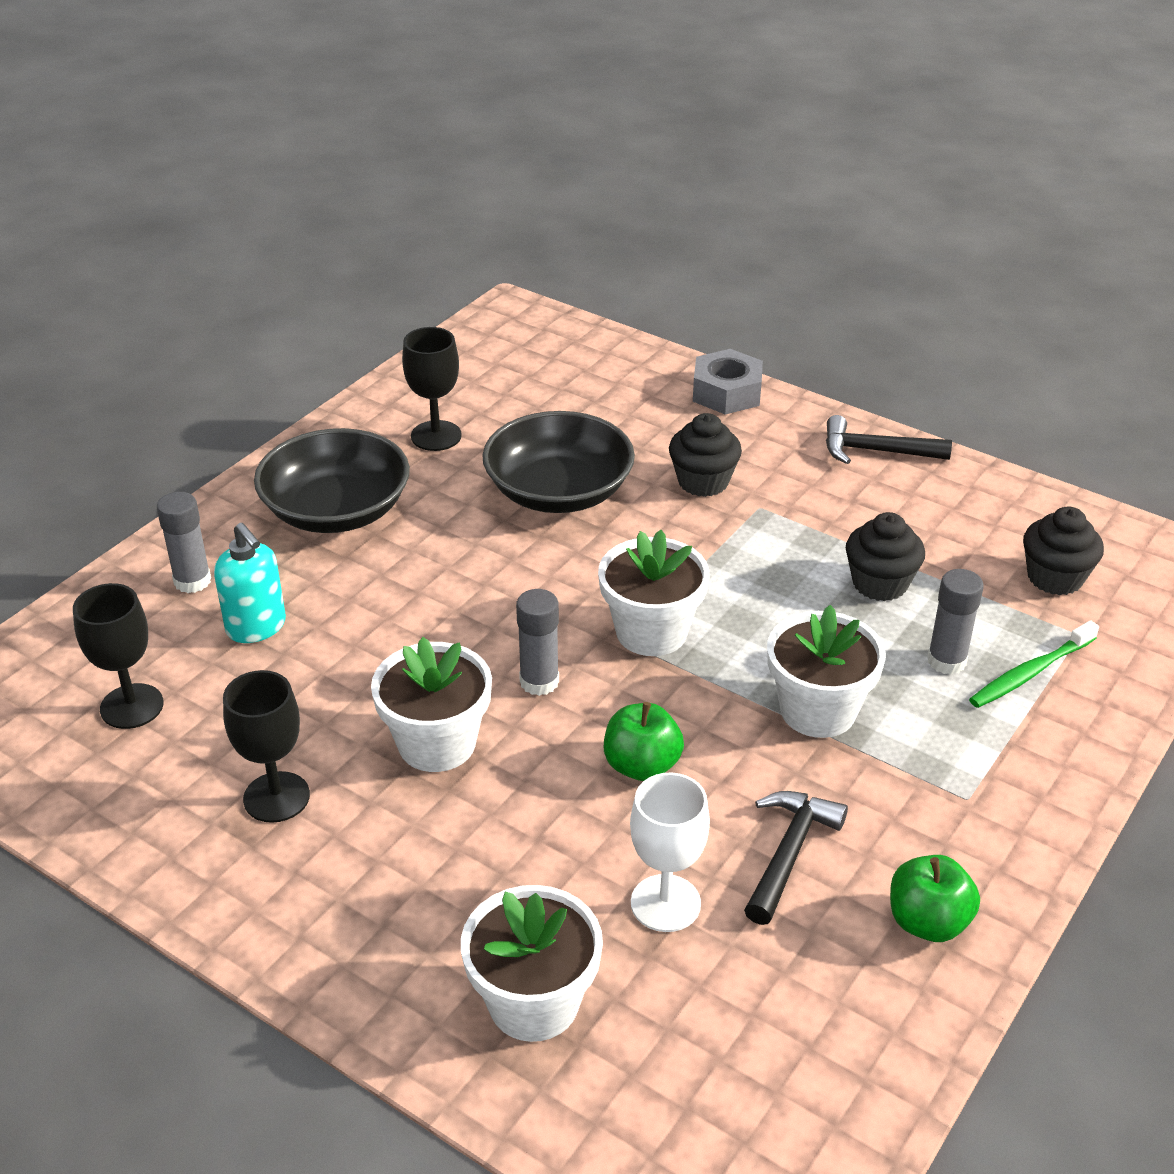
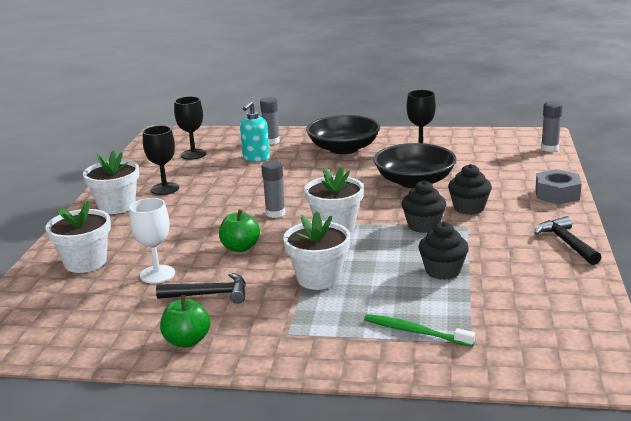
camera: 65 degrees right, 15 degrees down
(437, 743) = (218, 205): white flower pot -> white flower pot (117, 206)
(946, 661) = (397, 304): grey glue stick -> grey glue stick (549, 148)
(1055, 577) = (519, 322): black cupcake -> black cupcake (423, 226)

